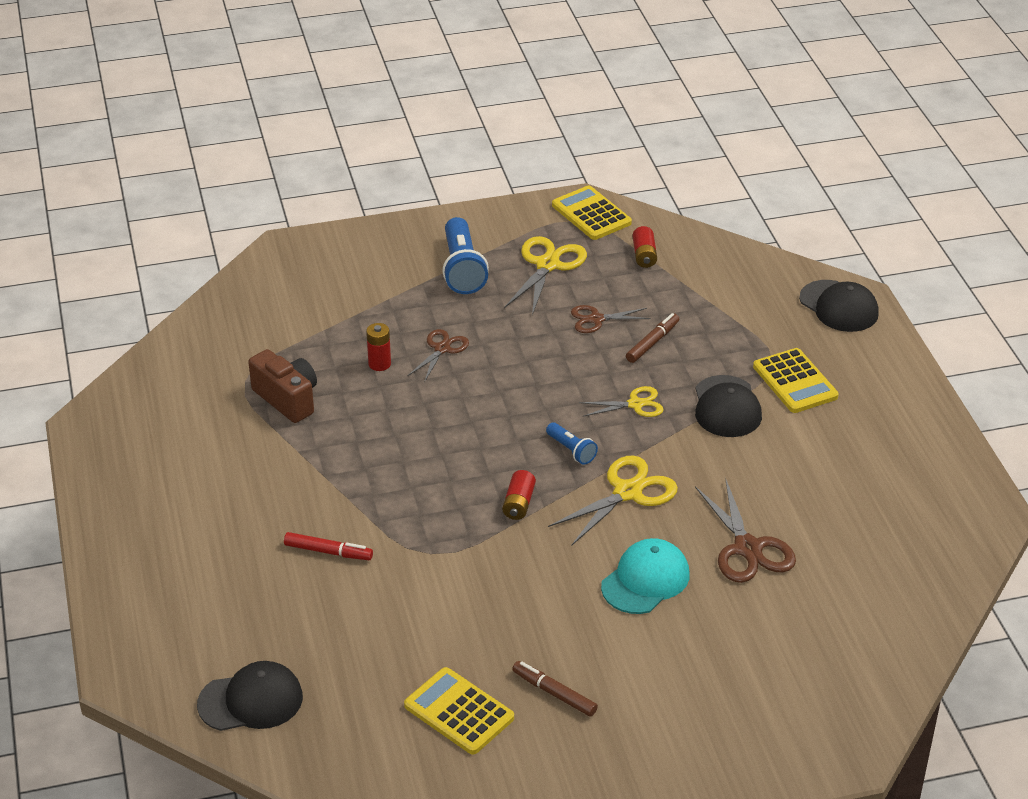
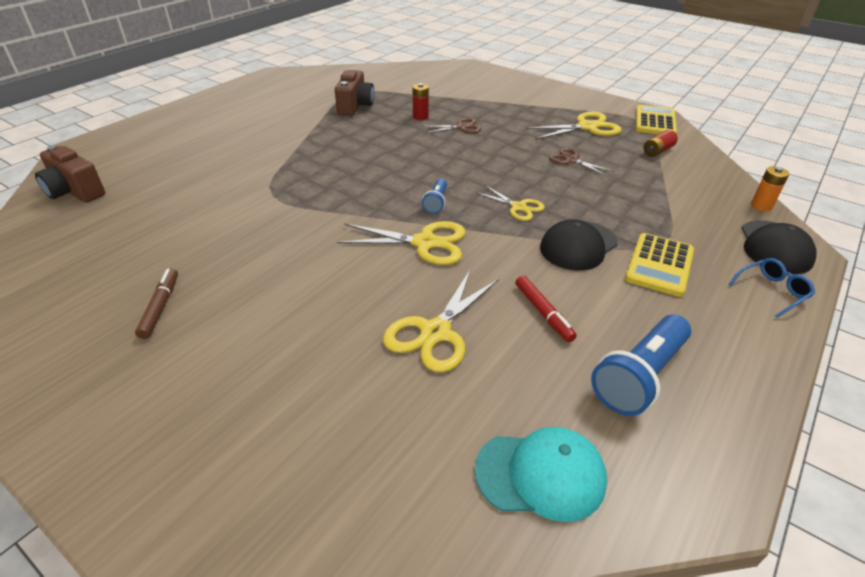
camera: 50 degrees right, 0 degrees up
(251, 701) = (75, 192): black cap -> brown camera
(328, 552) = (238, 163): red marker -> red marker (543, 313)
(459, 712) = (109, 271): yellow calculator -> none
(462, 269) = (535, 107): blue flashlight -> blue flashlight (639, 376)
(518, 503) = (357, 205): red battery -> none
(645, 580) = (337, 294): turquoise cap -> turquoise cap (541, 474)
(652, 342) = (587, 188): brown marker -> none
(747, 548) = (435, 332): brown scissors -> yellow scissors
(786, 267) = (761, 205): none -> orange battery
(878, 350) = (772, 291): none -> blue glasses

